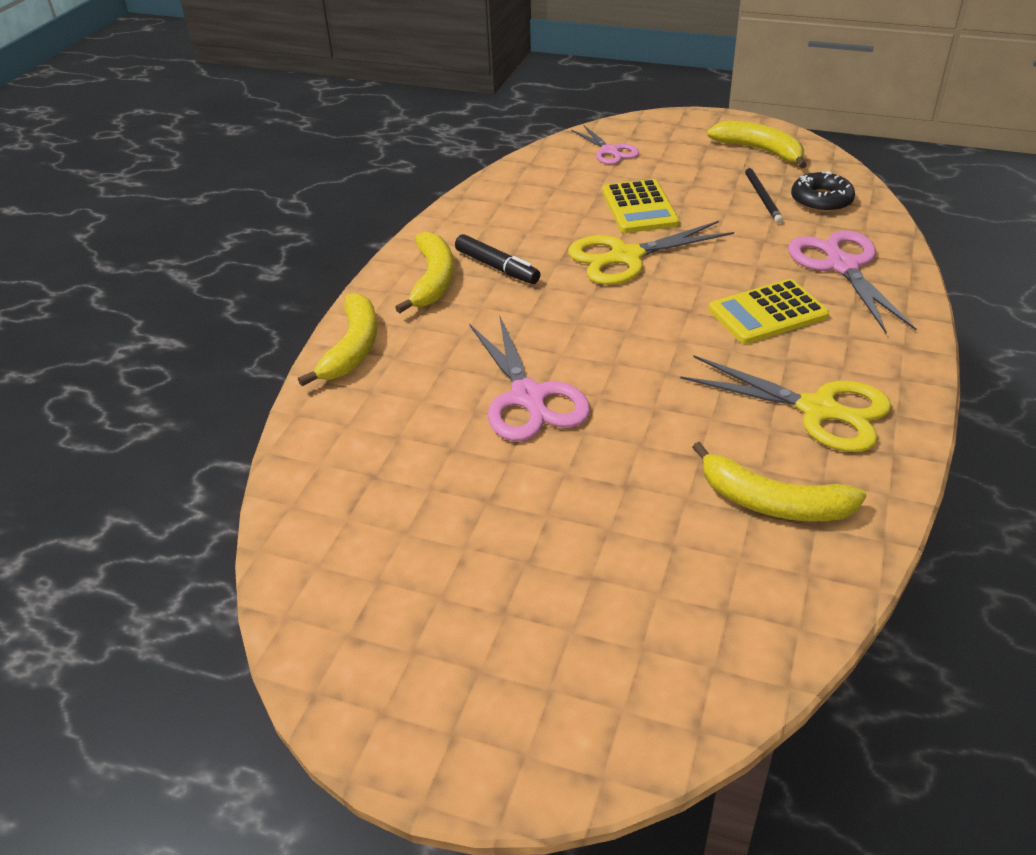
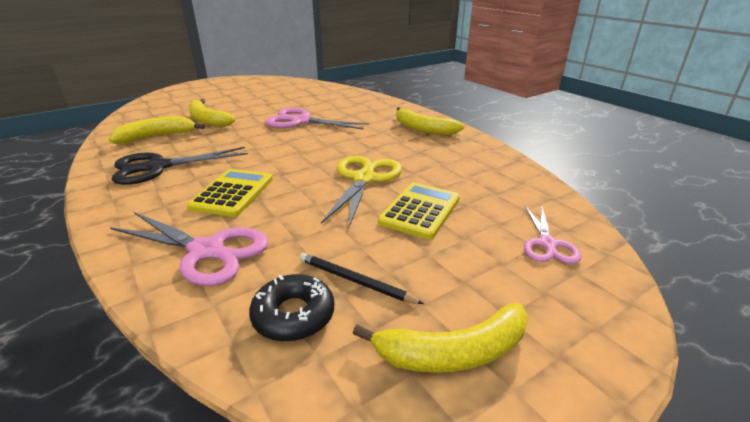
camera: 125 degrees right, 10 degrees down
(353, 348) = (392, 106): yellow banana -> yellow banana (207, 120)
(497, 267) = (412, 144): black marker -> none
(610, 151) = (547, 244): pink scissors -> pink scissors turned 90 degrees counterclockwise
(639, 208) = (420, 210): yellow calculator -> yellow calculator turned 90 degrees clockwise
(818, 410) = (158, 167): yellow scissors -> black scissors

